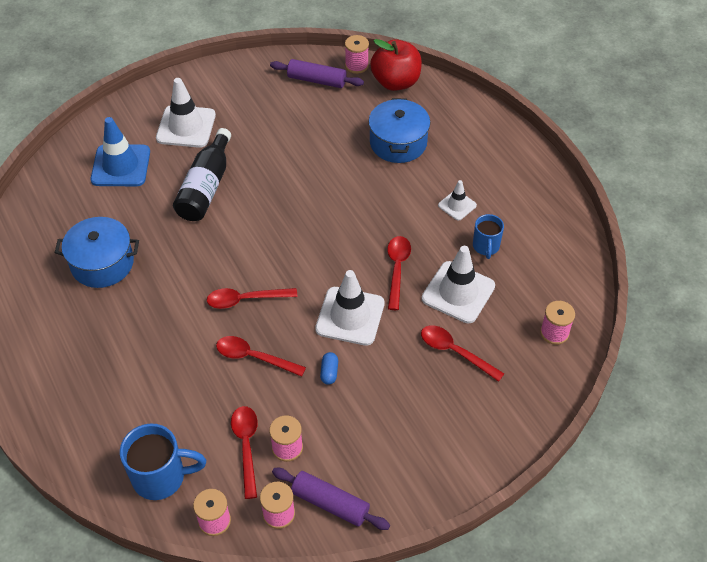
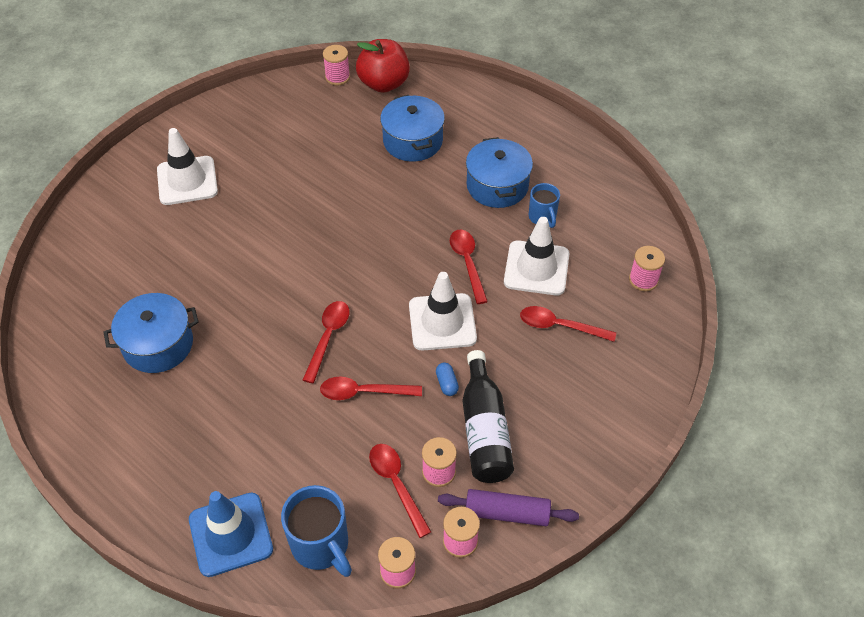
camera: 20 degrees left, 0 degrees up
(121, 166) = (133, 239): blue traffic cone -> blue traffic cone (231, 534)
(161, 477) = (321, 545): blue mug -> blue mug turned 75 degrees clockwise
(206, 187) = (236, 236): black bottle -> black bottle (484, 430)
(245, 300) = (328, 337): red spoon -> red spoon turned 135 degrees clockwise
(317, 80) = (304, 101): purple rolling pin -> none
(457, 205) = (497, 186): white traffic cone -> blue pot

